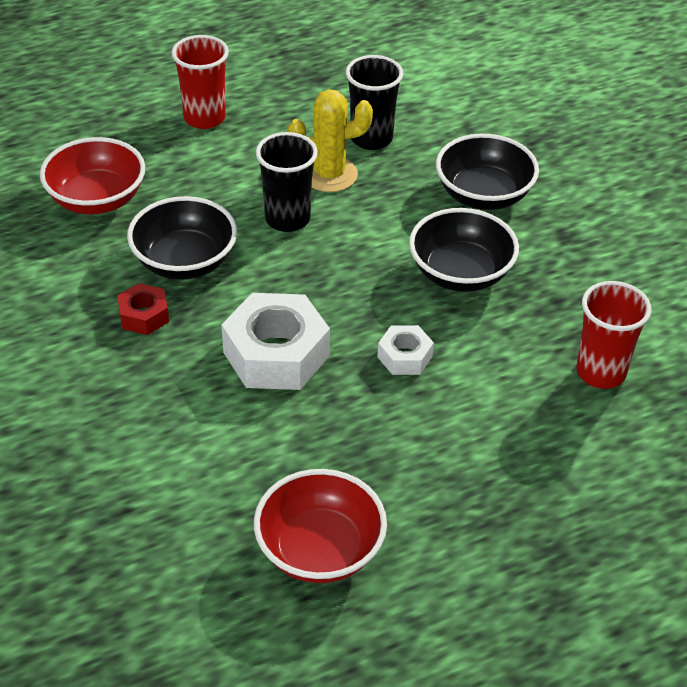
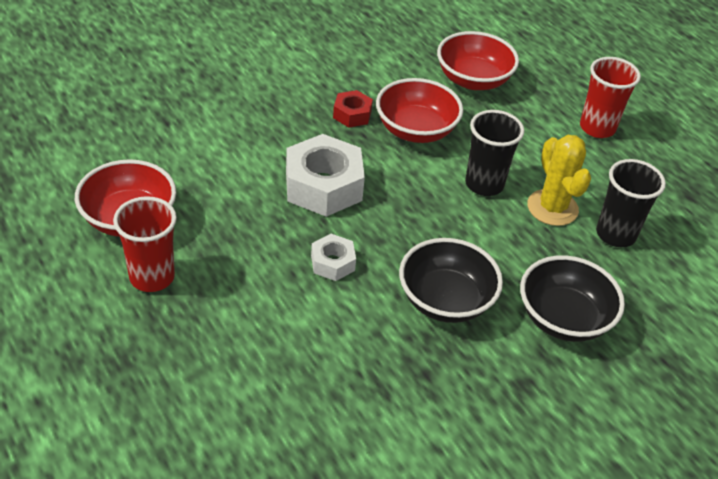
camera: 80 degrees right, 0 degrees up
(185, 262) = (416, 130): black bowl -> red bowl
(600, 372) = (334, 405): red cup -> red cup (152, 277)

